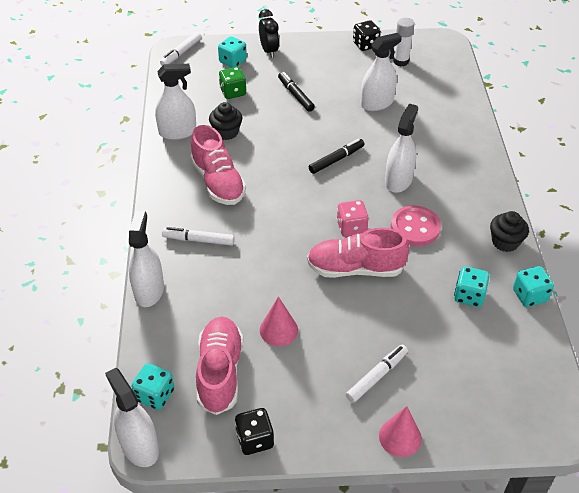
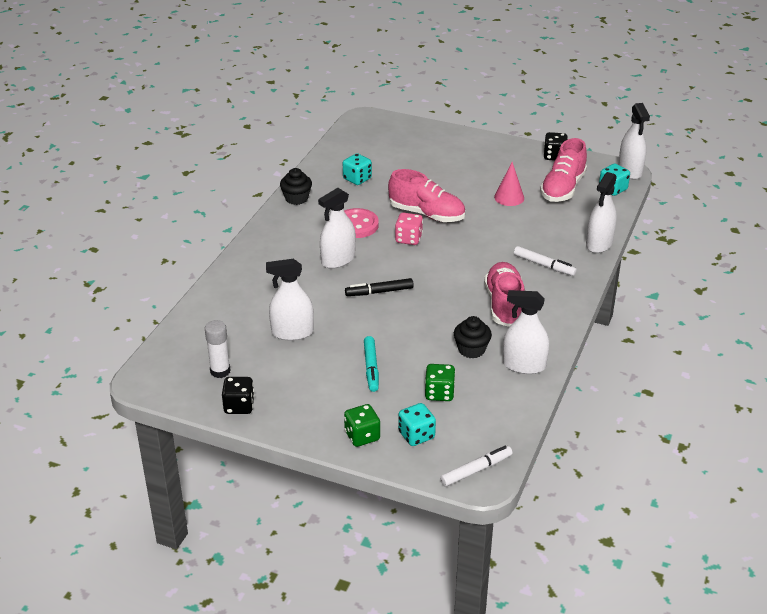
camera: 155 degrees left, 10 degrees down
(269, 51) = (362, 436): black clock -> green dice
(295, 95) = (371, 368): black marker -> turquoise marker
(377, 376) = (457, 161): white marker -> none
(400, 437) = (463, 136): pink cone -> none
(529, 295) = (315, 168): turquoise dice -> none

